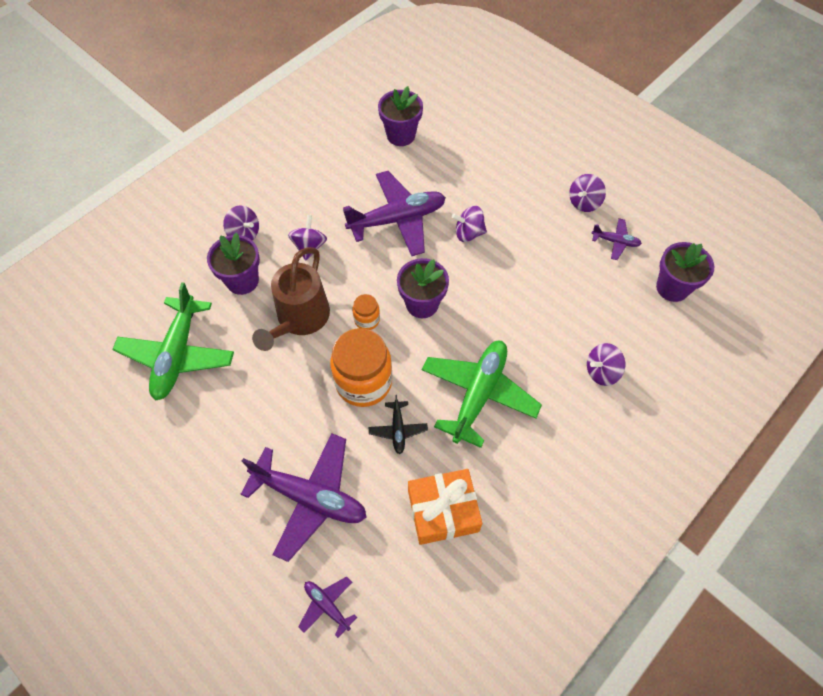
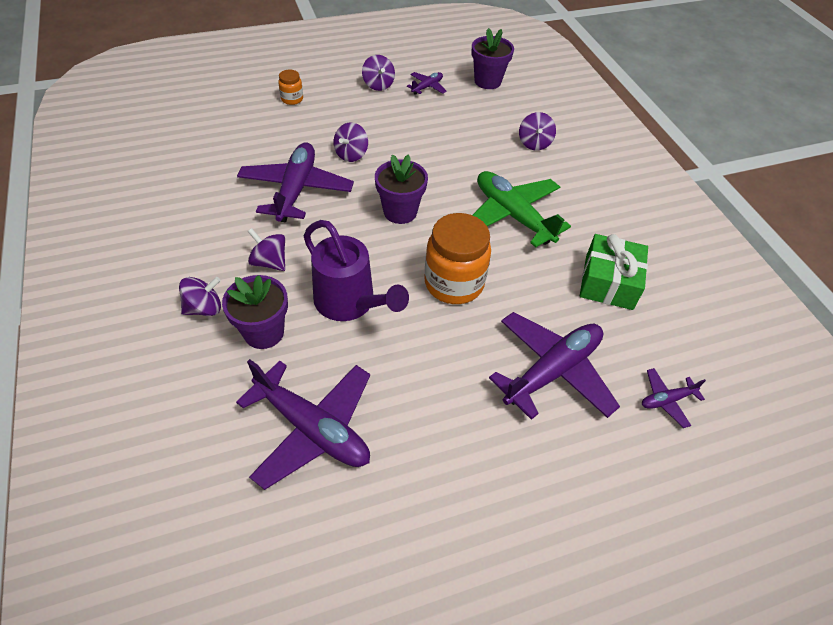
camera: 65 degrees left, 10 degrees down
(177, 354) = (312, 428): green plane -> purple plane
(299, 320) = (350, 303): brown watering can -> purple watering can
(367, 320) = (388, 254): orange jar -> orange jar (292, 99)
(398, 429) = (516, 279): black plane -> none
(401, 135) = (203, 149): purple flower pot -> none
(443, 511) = (608, 282): orange gift -> green gift

